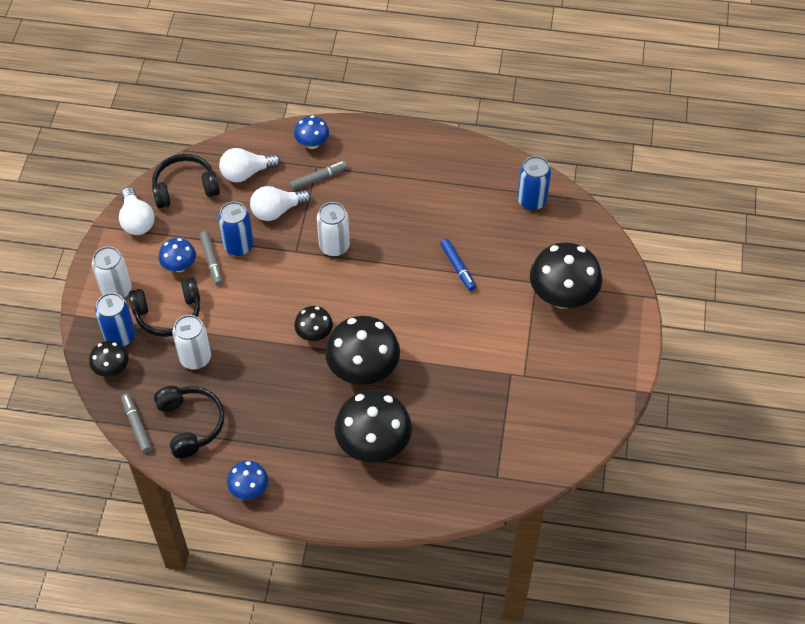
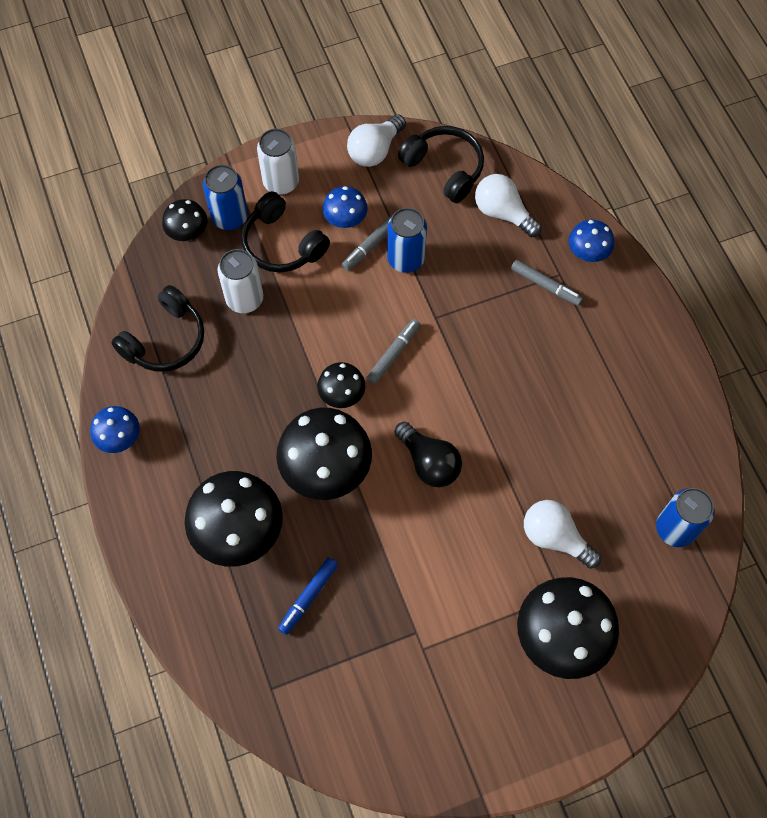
camera: 60 degrees right, 10 degrees up
(136, 425) = (137, 293): grey marker -> grey marker (393, 354)
(277, 211) = (475, 270): white light bulb -> white light bulb (555, 538)
(334, 246) = (467, 351): white can -> none
(399, 308) = (429, 462): none -> black light bulb
(458, 267) = (524, 495): blue marker -> blue marker (308, 597)

